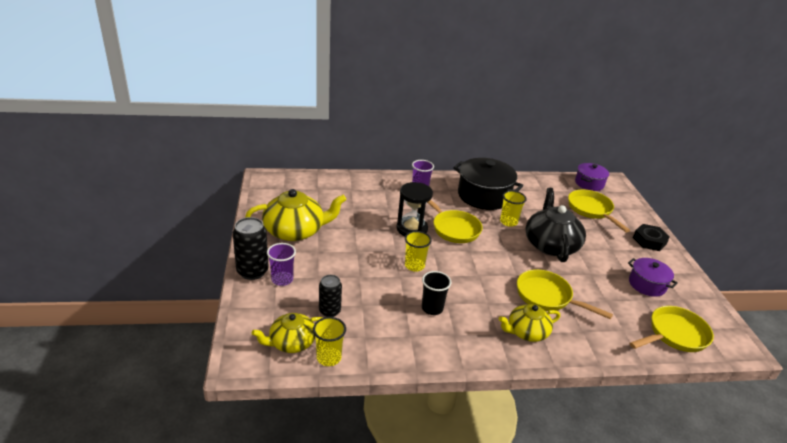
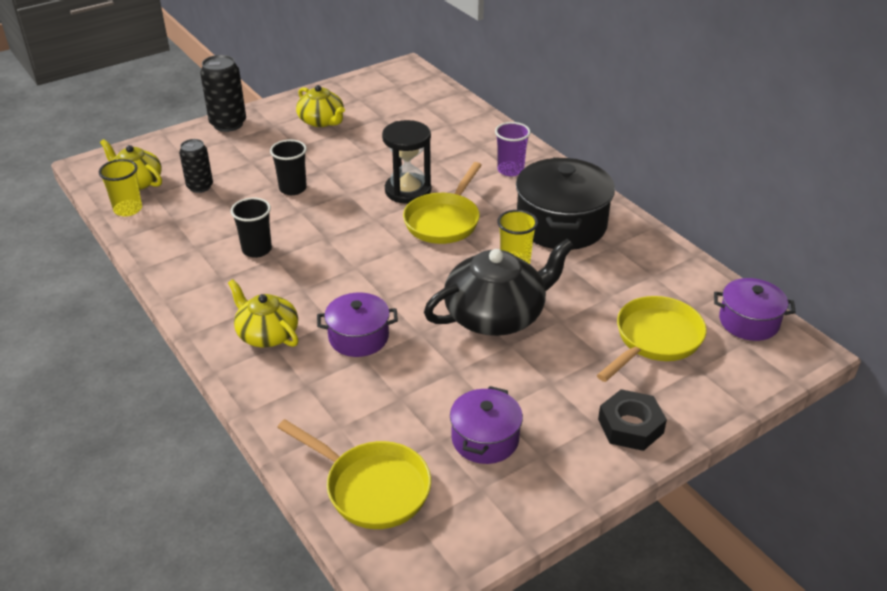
camera: 65 degrees right, 5 degrees up
(282, 279) = (229, 144): purple cup -> none
(295, 231) = (322, 121): yellow teapot -> yellow teapot, size x0.61
(370, 270) = (293, 188): none -> black cup
(414, 266) = (329, 215): yellow cup -> none
(547, 297) = (358, 337): yellow pan -> purple pot

